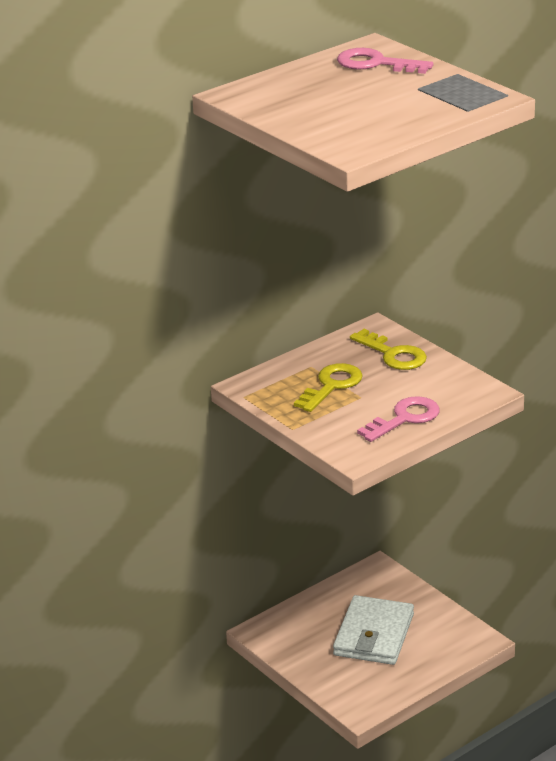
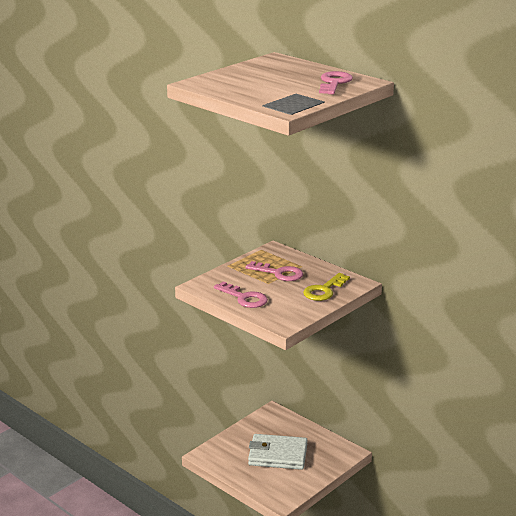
camera: 80 degrees right, 5 degrees down
(331, 385) = (279, 273): yellow key -> pink key

